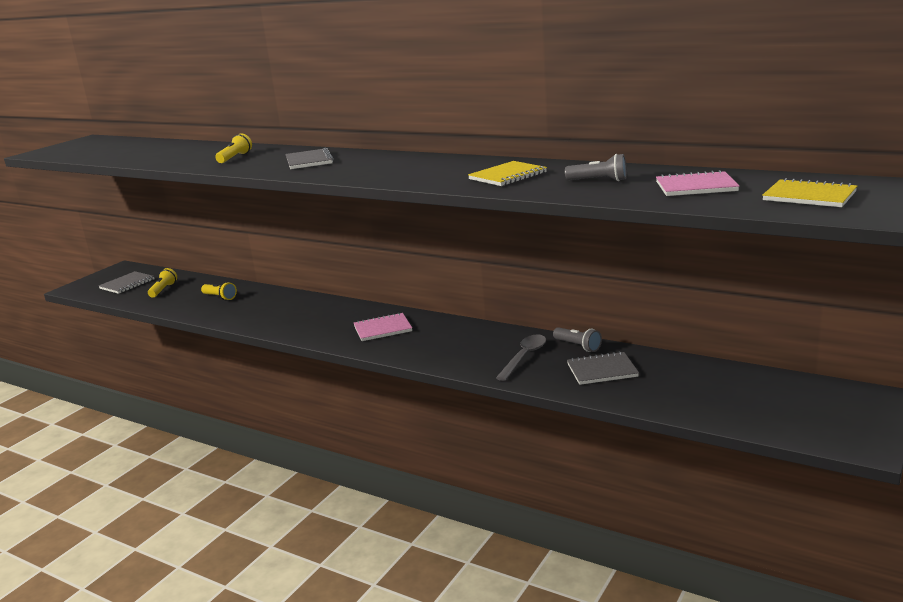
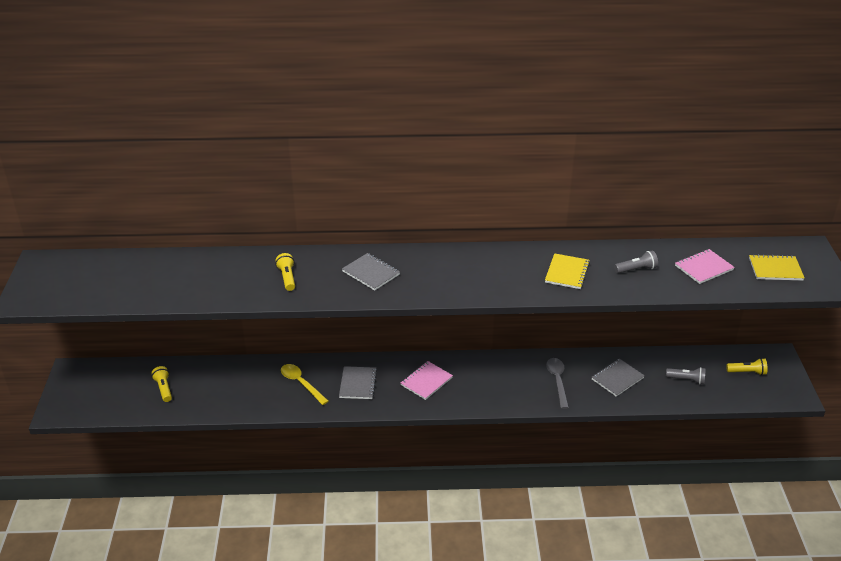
camera: 35 degrees left, 15 degrees up
(127, 284) = (111, 391): grey notebook -> grey notebook (358, 384)
(220, 297) = (236, 383): yellow flashlight -> yellow flashlight (747, 372)
(270, 308) = (301, 383): none -> yellow spoon
(578, 346) = (582, 359): grey flashlight -> grey flashlight (686, 380)

